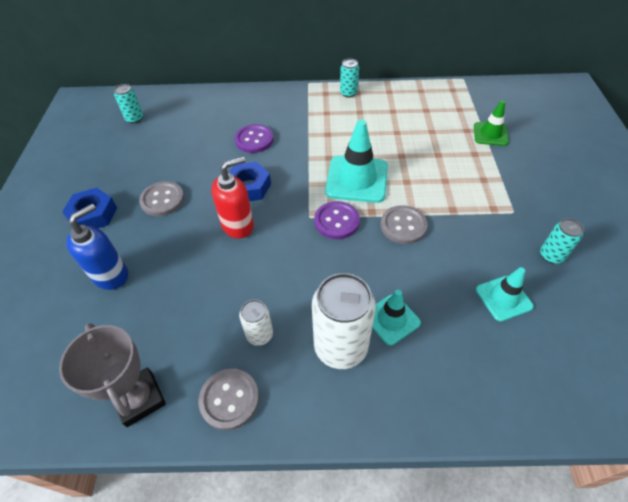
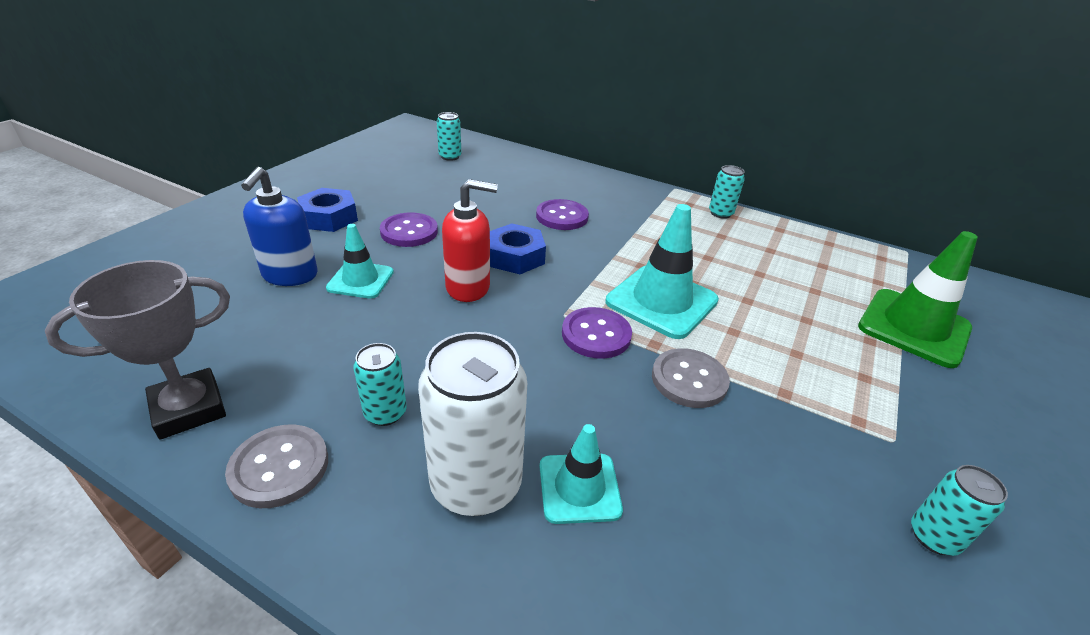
camera: 25 degrees right, 15 degrees down
(111, 275) = (290, 275): blue soap dispenser -> blue soap dispenser turned 120 degrees clockwise
(140, 398) = (189, 409): grey trophy -> grey trophy turned 60 degrees clockwise
(162, 200) = (409, 232): grey button -> purple button
(259, 334) = (385, 413): white can -> turquoise can
(490, 134) = (913, 327): green traffic cone -> green traffic cone, size x1.69
(503, 298) = (795, 556): turquoise traffic cone -> turquoise traffic cone (360, 280)

